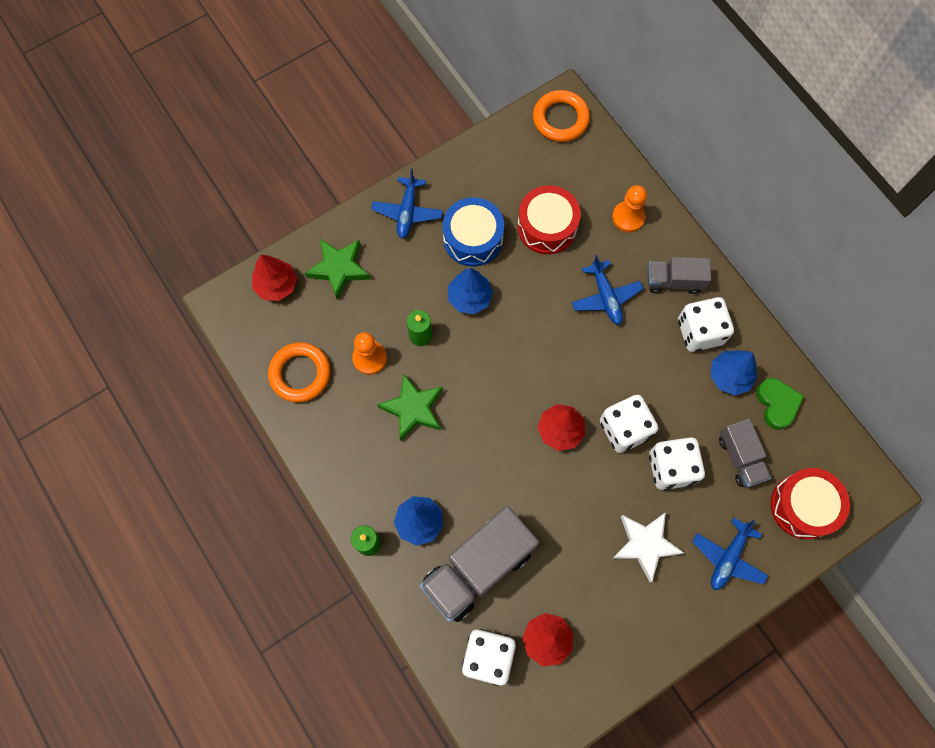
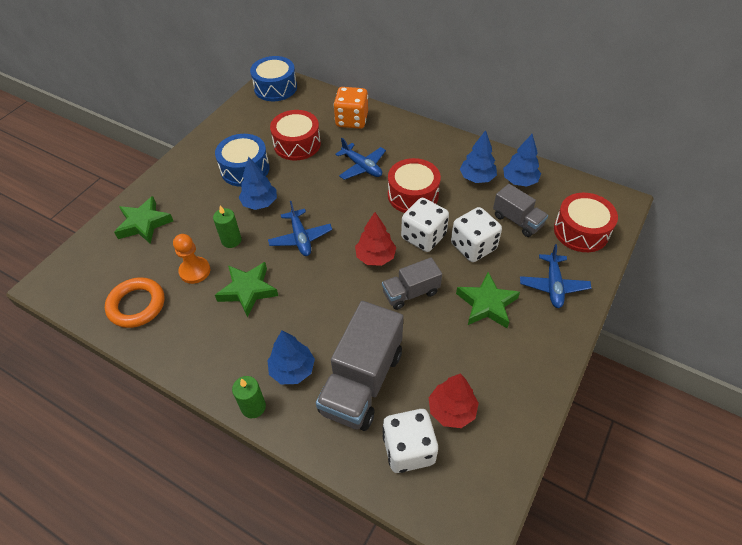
camera: 25 degrees left, 20 degrees down
(276, 285) = (92, 253): red tree -> none
(407, 212) = (186, 171): blue plane -> blue plane (300, 238)
(560, 119) = (275, 88): orange ring -> blue drum
(628, 217) = (351, 120): orange pawn -> orange dice
(642, 366) = (413, 195): none -> red drum
(645, 545) = (487, 304): white star -> green star
(674, 281) = (404, 141): grey truck -> grey truck (410, 293)
(700, 332) = (440, 161): white dice -> none
(776, 404) = (519, 181): green heart -> blue tree

